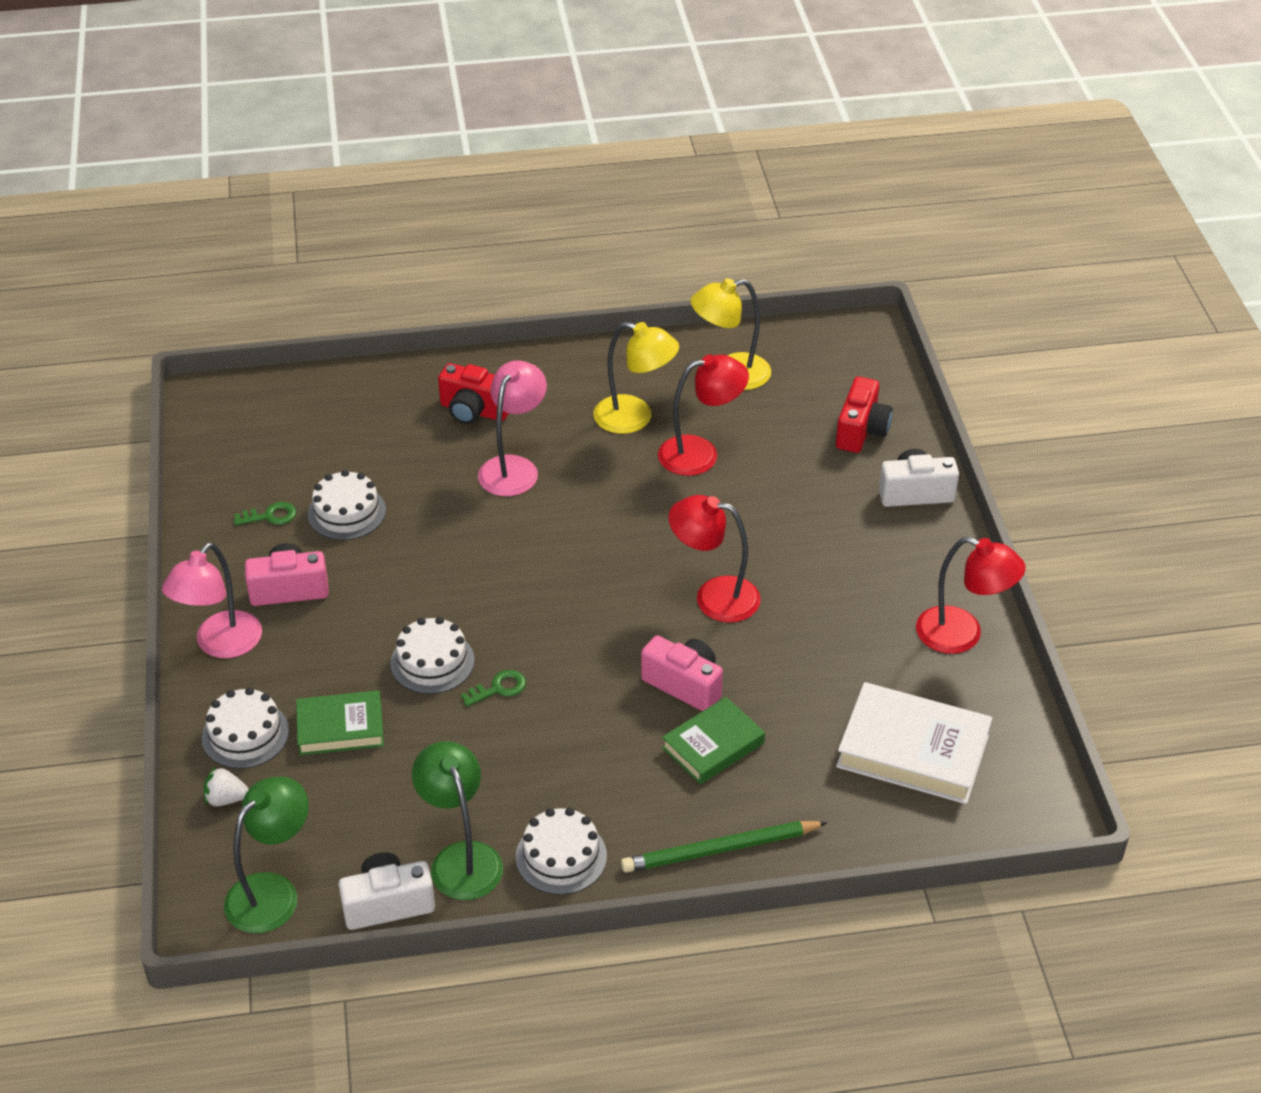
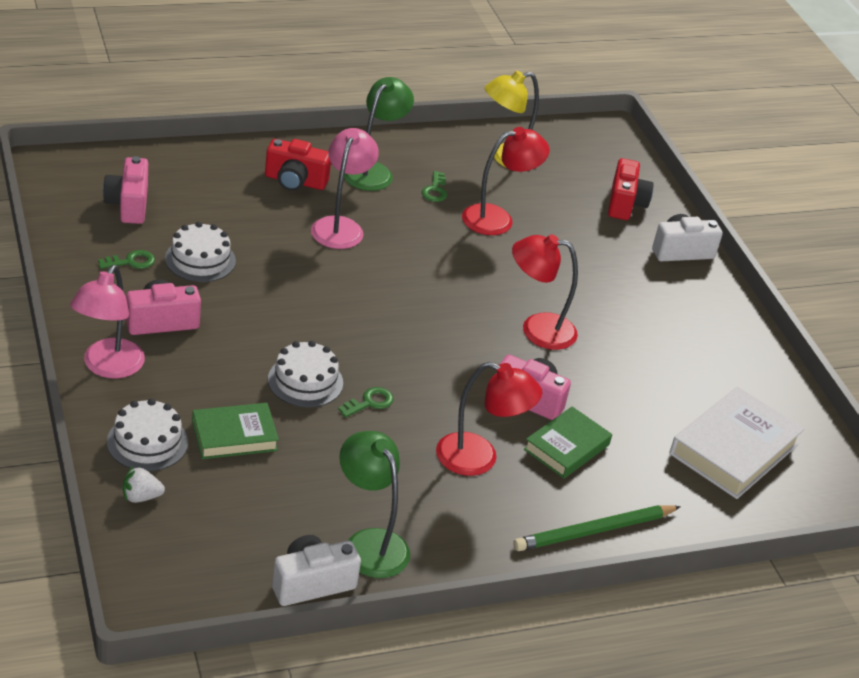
camera: 15 degrees left, 5 degrees down
(273, 892) = (202, 576): green lamp -> green lamp (373, 171)
(281, 445) = (128, 205): none -> pink camera
(561, 856) = (458, 540): white cake -> none
(635, 418) = (435, 190): yellow lamp -> green key
(913, 750) = (733, 449): white book -> white book turned 60 degrees counterclockwise
(962, 635) = (748, 360): red lamp -> red lamp (479, 459)

